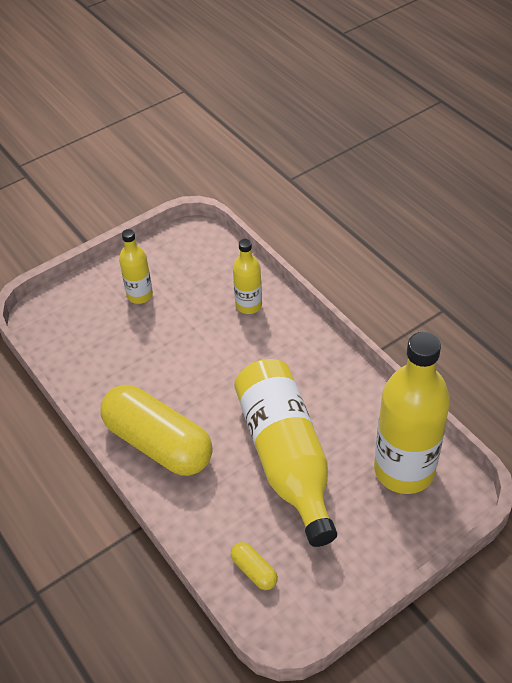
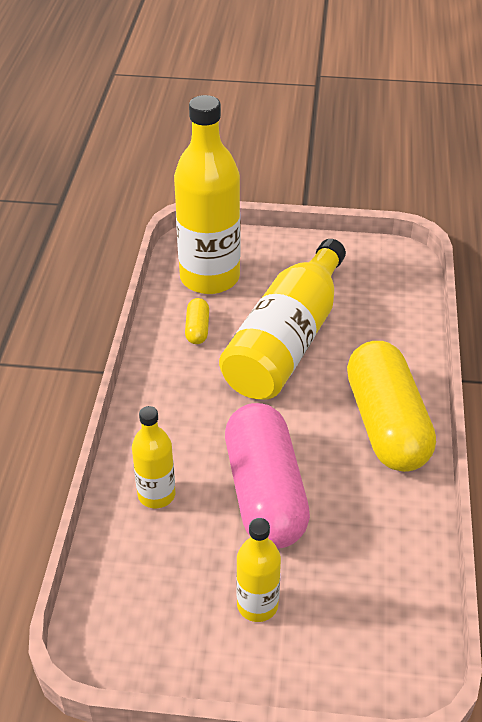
camera: 140 degrees left, 5 degrees down
(191, 348) = (265, 492): none -> pink capsule
(254, 571) = (392, 292): yellow capsule -> yellow capsule (197, 329)

